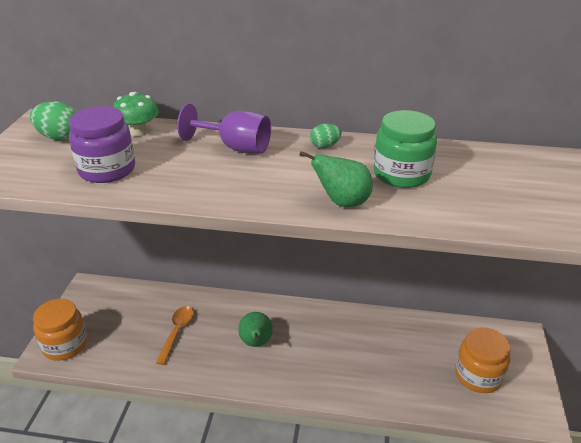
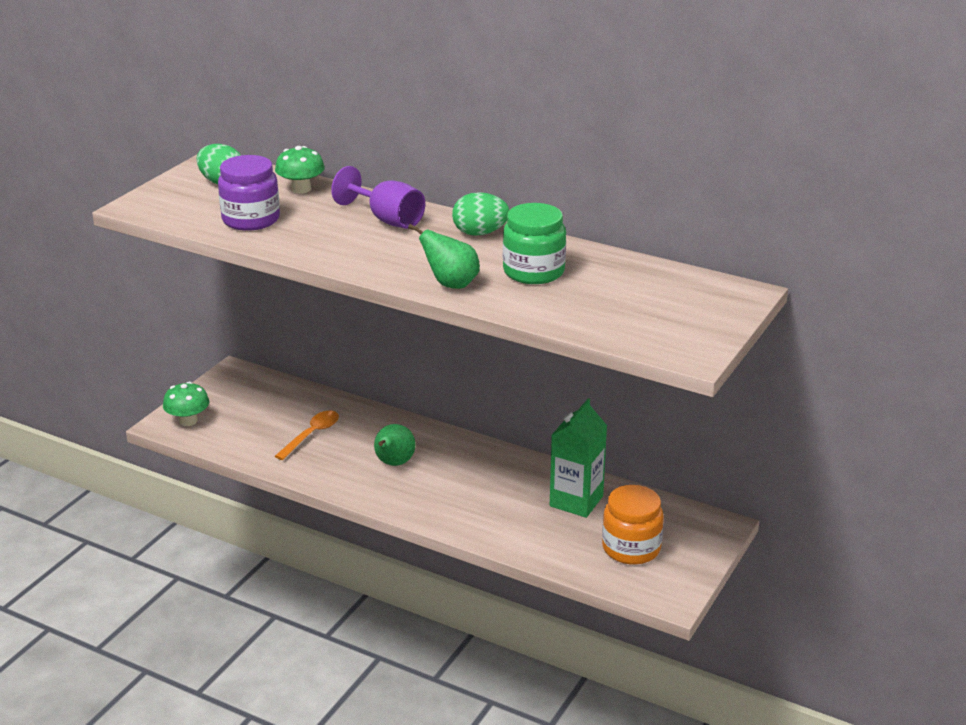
camera: 20 degrees right, 5 degrees down
(65, 345) = (188, 421): orange jar -> green mushroom
(325, 146) = (480, 233): green egg -> green egg, size x1.61
(411, 341) = (576, 501): none -> green carton

